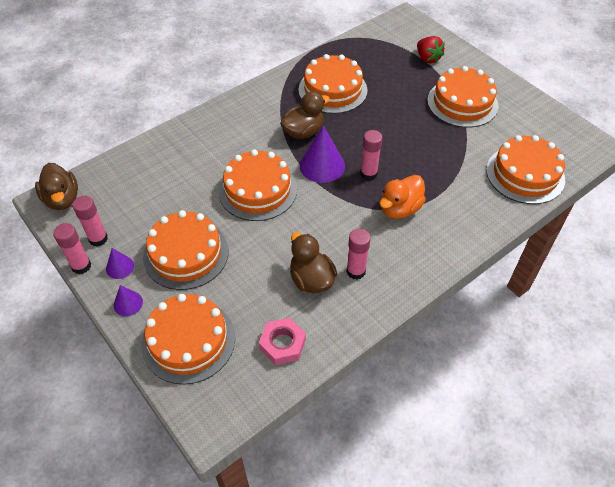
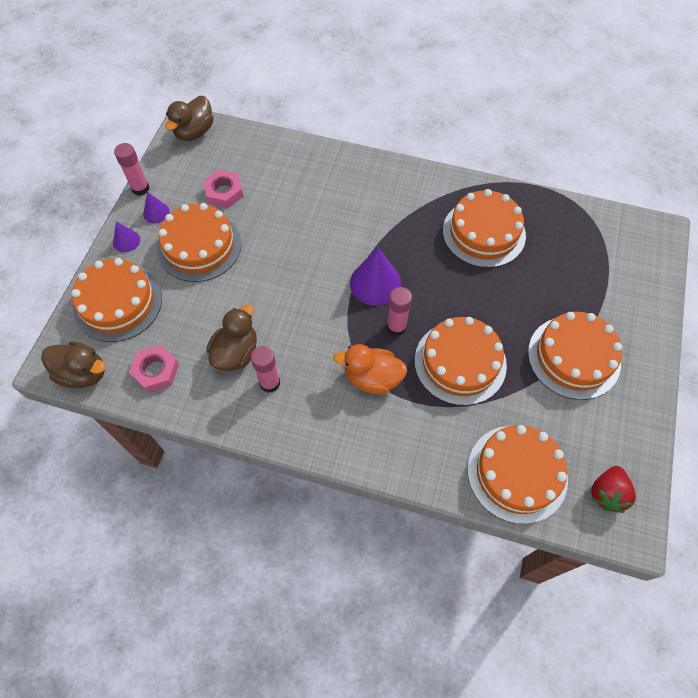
camera: 55 degrees right, 10 degrees up
(98, 239) = (173, 180): pink glue stick -> none
(148, 211) = (224, 192): none -> pink nut
(257, 190) = (305, 252): orange cake -> orange cake (460, 362)
(303, 132) = (405, 243): brown duck -> brown duck (83, 373)
(427, 58) = (613, 288): red strawberry -> red strawberry (607, 493)

